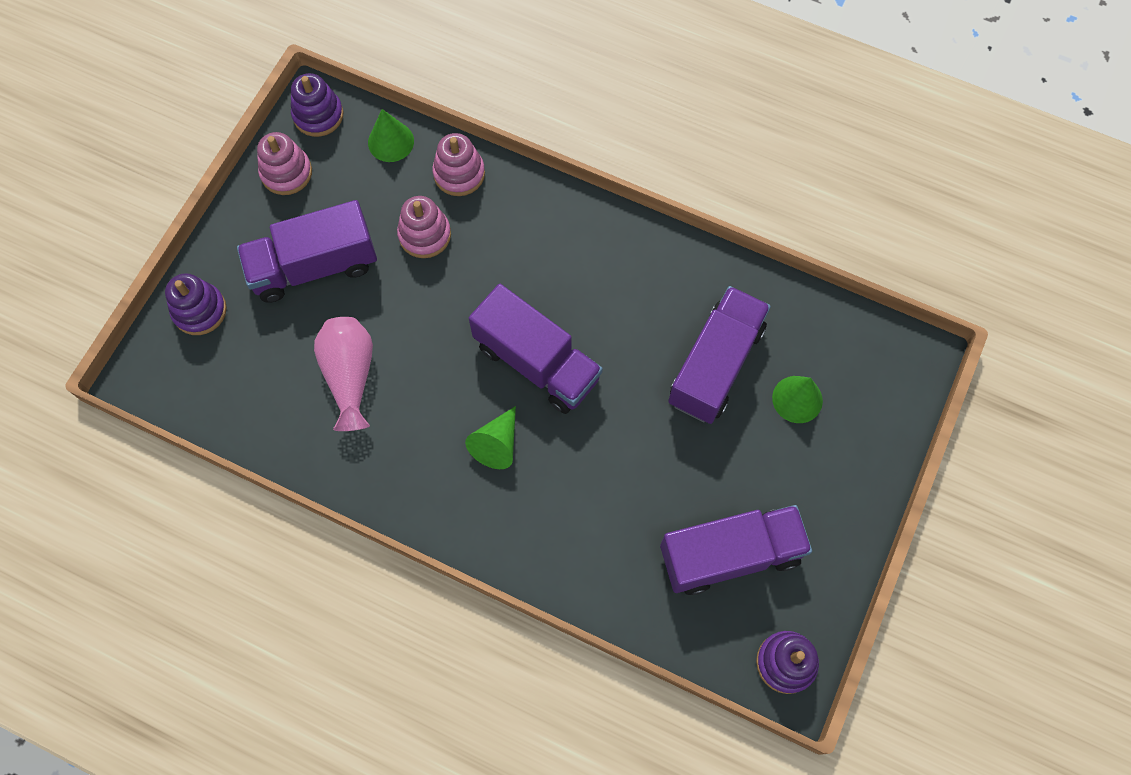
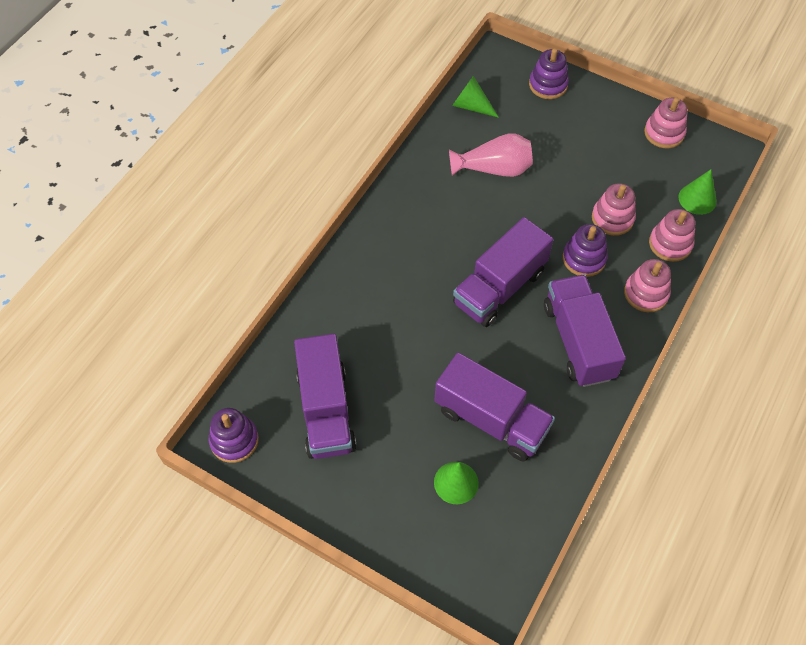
camera: 95 degrees right, 10 degrees down
(314, 266) = (583, 149): purple truck -> purple truck (578, 341)
(318, 115) = (718, 153): purple stacking toy -> purple stacking toy (584, 259)
(497, 444) = (433, 257): green cone -> green cone (471, 106)
(531, 202) = (646, 293): none -> pink stacking toy

